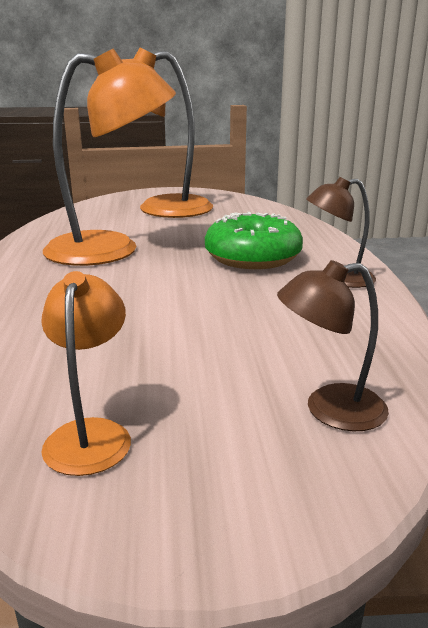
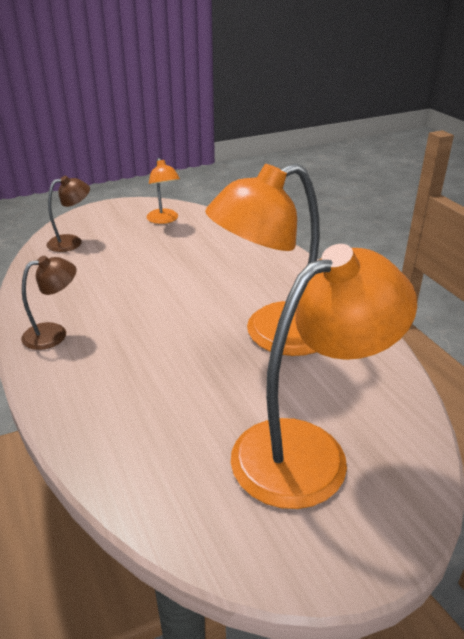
camera: 160 degrees right, 10 degrees up
(252, 257) = (134, 350): green donut -> none

